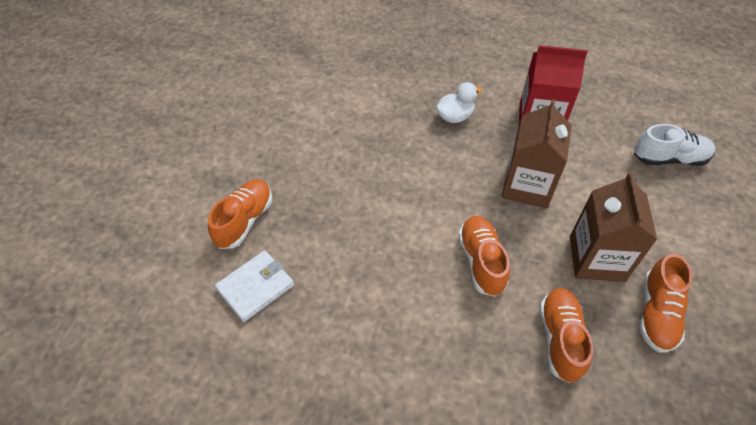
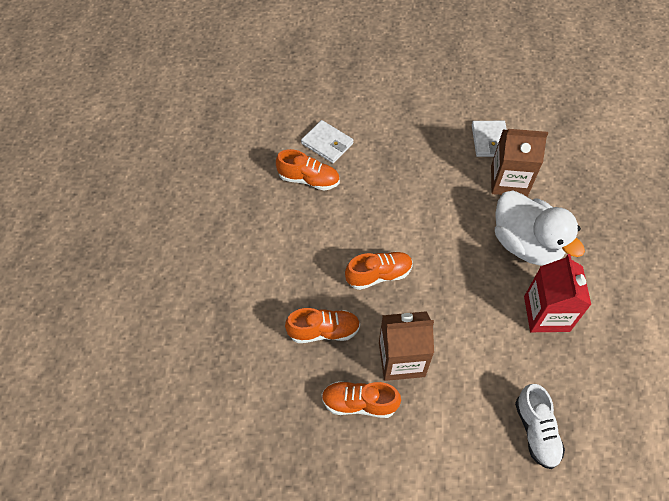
camera: 80 degrees right, 5 degrees up
(244, 220) = (377, 125): orange shoe -> orange shoe (309, 179)
(308, 114) = (490, 140): none -> white wallet
(455, 116) = (526, 244): white duck -> white duck, size x2.14
(527, 186) = (463, 305): brown carton -> brown carton (509, 181)

